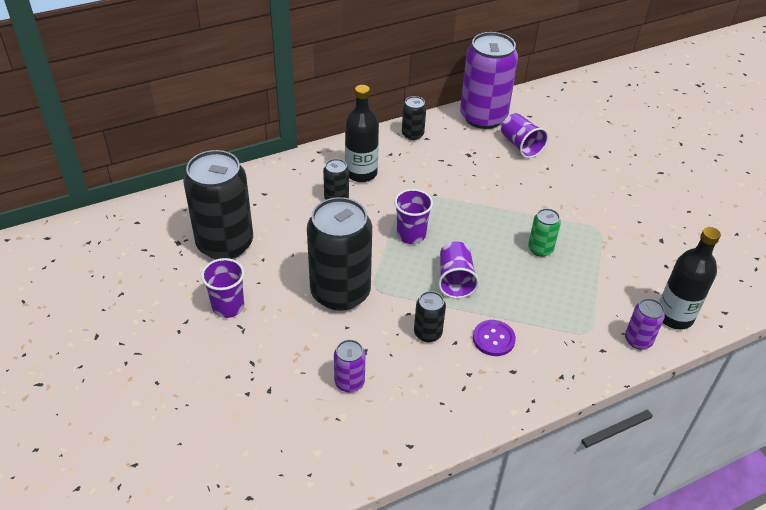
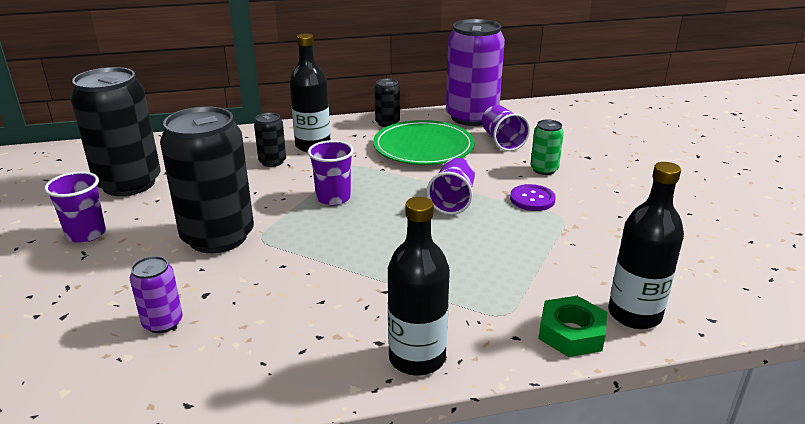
camera: 15 degrees right, 15 degrees down
(427, 333) = (293, 287): black can -> none
(455, 280) = (359, 242): purple cup -> purple cup (452, 201)
(457, 162) = (423, 147): none -> green plate
(493, 339) = (373, 304): purple button -> purple button (532, 199)
(540, 249) = (480, 226): green can -> green can (544, 169)
(544, 380) = (417, 358): none -> black bottle
(638, 340) = (571, 333): purple can -> green nut

